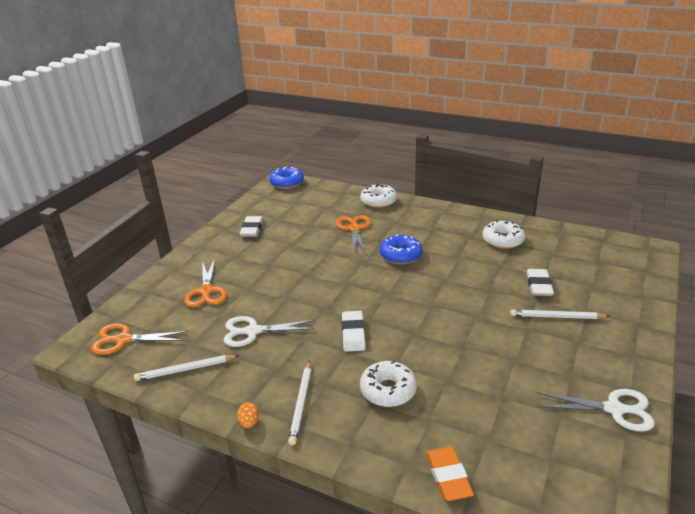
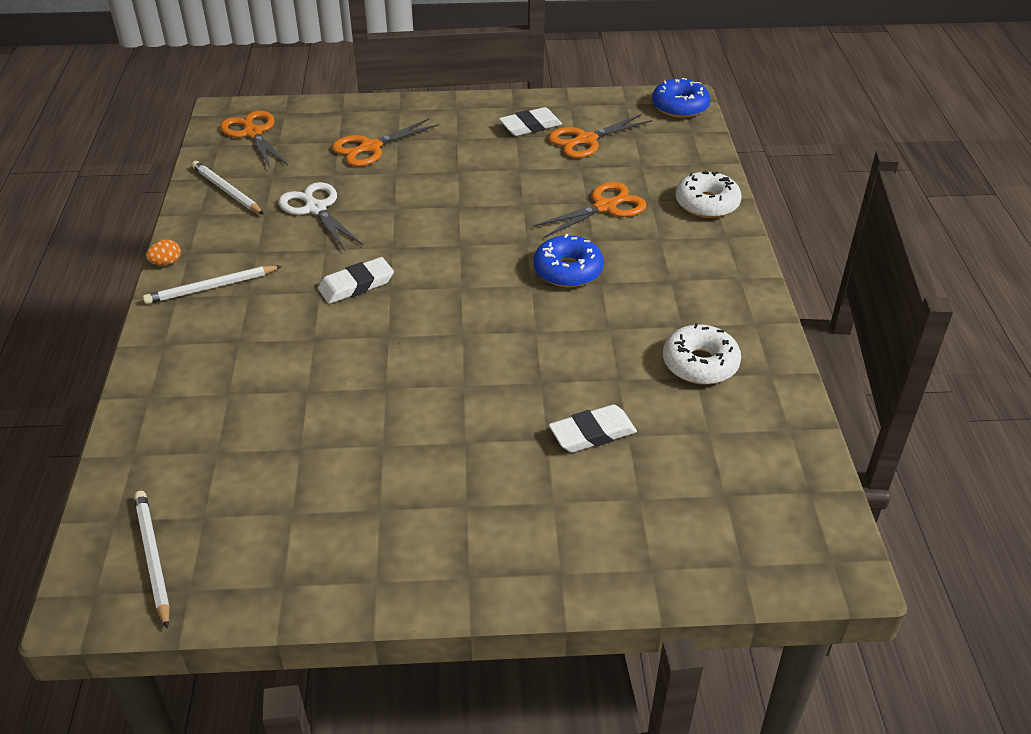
camera: 60 degrees right, 10 degrees up
(286, 217) = (585, 140): none -> orange scissors
(388, 390) = (264, 345): white donut -> none
(448, 476) = (143, 432): orange eraser -> none
(557, 317) = (517, 469): white pencil -> white pencil (153, 558)
(614, 409) = (327, 568): white scissors -> none

